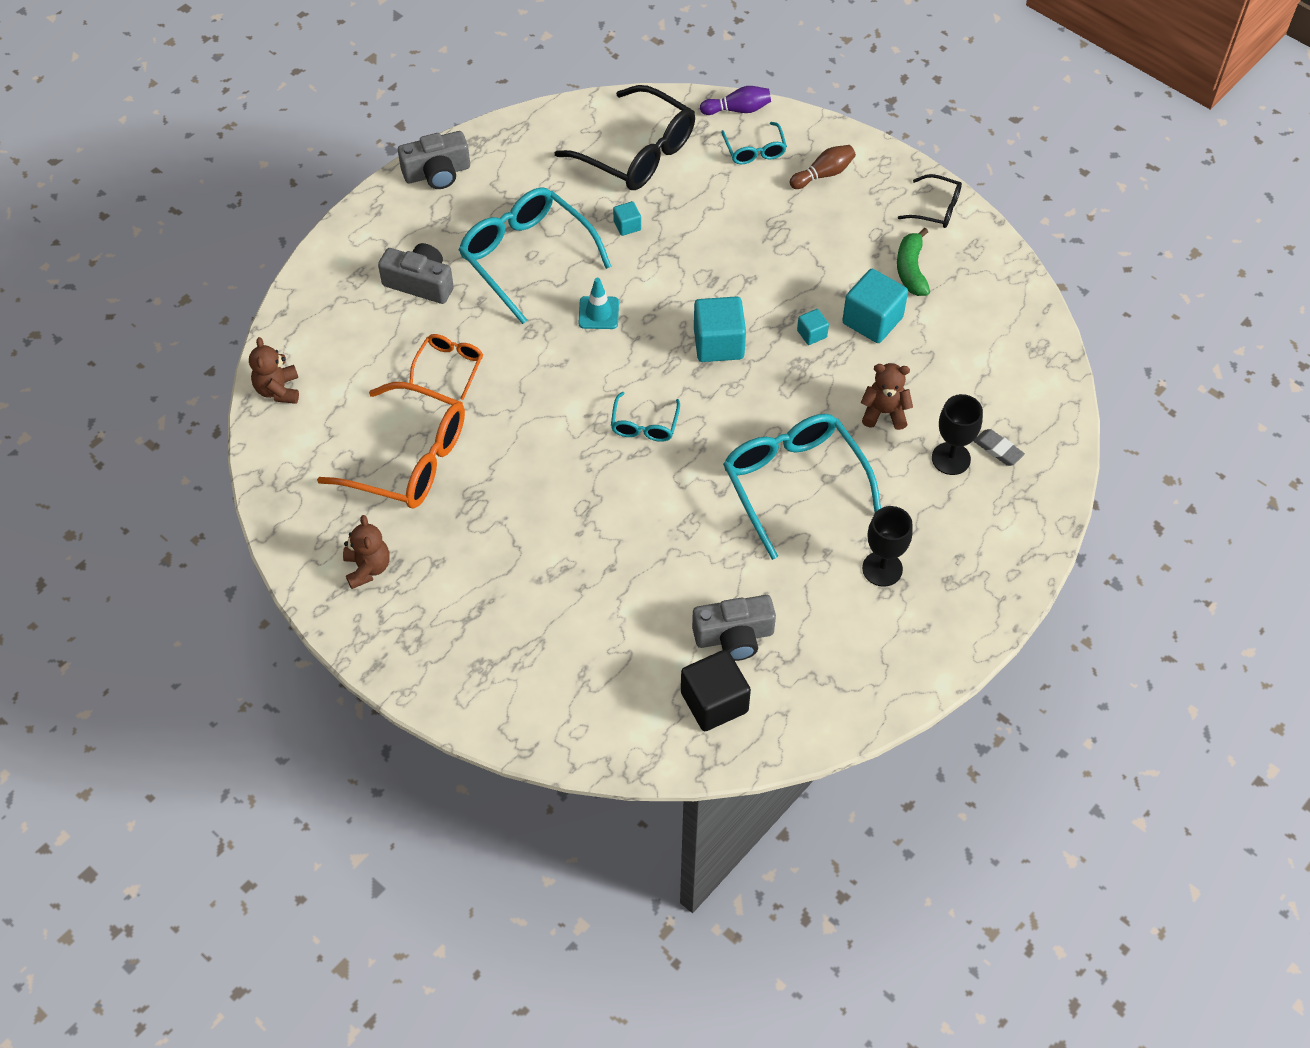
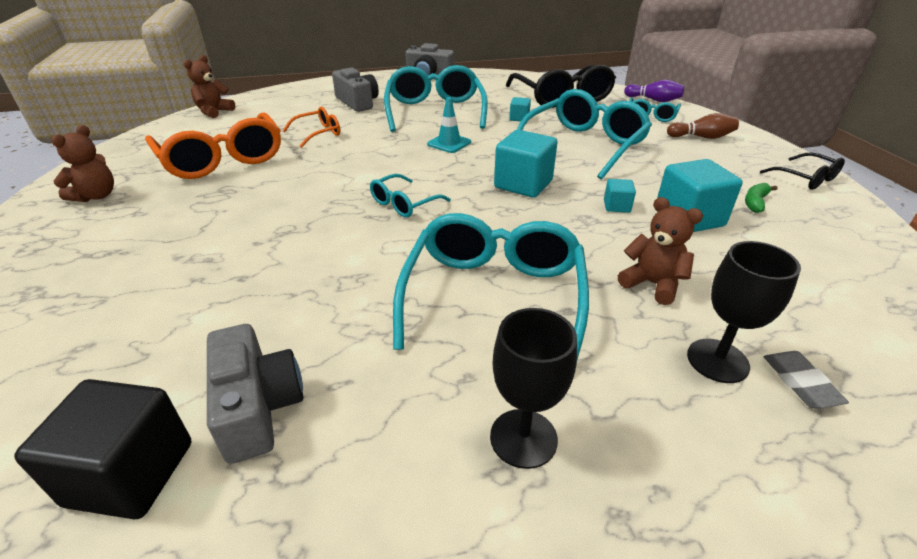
camera: 35 degrees right, 20 degrees down
(726, 247) = (584, 145): none -> turquoise glasses
(734, 636) = (258, 407): grey camera -> grey camera turned 135 degrees counterclockwise
(911, 270) = (755, 202): green banana -> green banana, size x0.64

